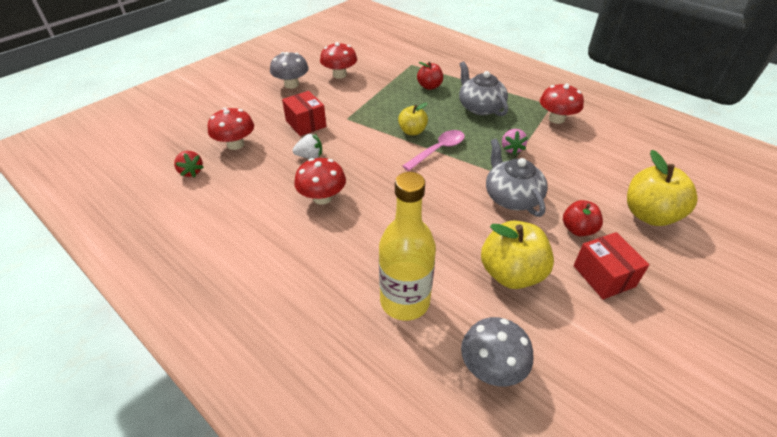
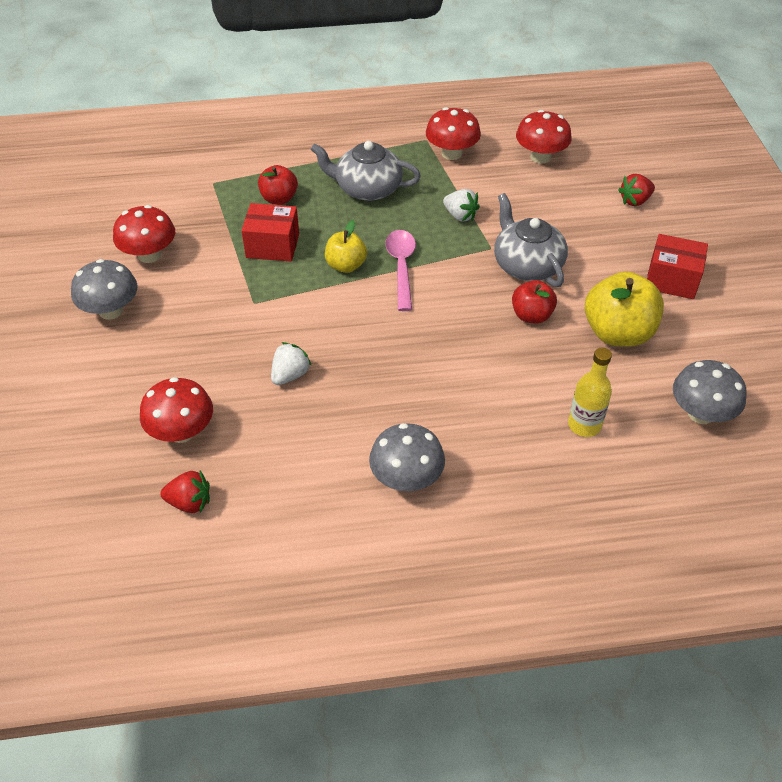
camera: 50 degrees left, 5 degrees up
(277, 240) = (406, 478): none -> grey mushroom
(306, 123) = (219, 344): red box -> red box (272, 245)
(322, 198) = (377, 404): red mushroom -> red mushroom (540, 157)
(405, 301) = (584, 425): yellow bottle -> yellow bottle, size x0.58
(511, 149) = (460, 215): pink strawberry -> white strawberry
(511, 197) = (527, 265): grey teapot -> grey teapot turned 45 degrees clockwise
(578, 229) = (609, 254): red apple -> red apple (531, 315)
(649, 215) = (635, 201): yellow apple -> red strawberry

